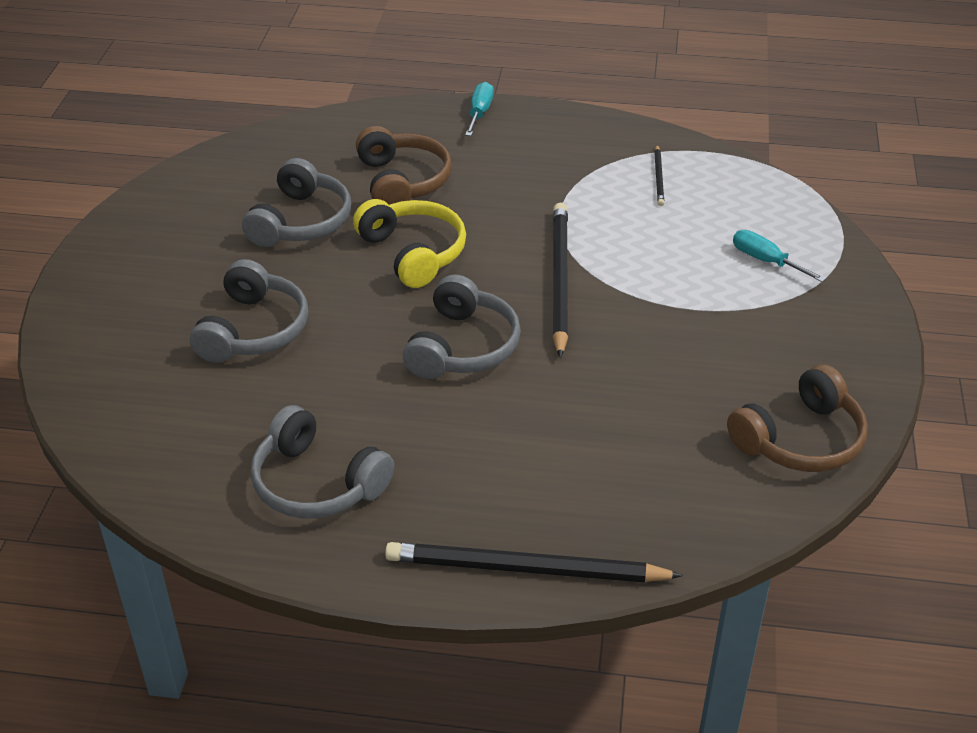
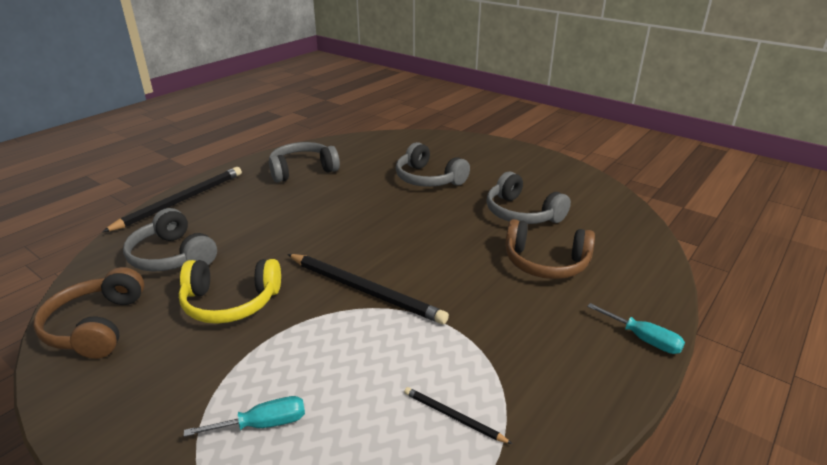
camera: 120 degrees right, 10 degrees down
(413, 253) = (452, 242): yellow headphones -> yellow headphones (230, 302)
(463, 347) = (344, 231): grey headphones -> grey headphones (172, 256)

